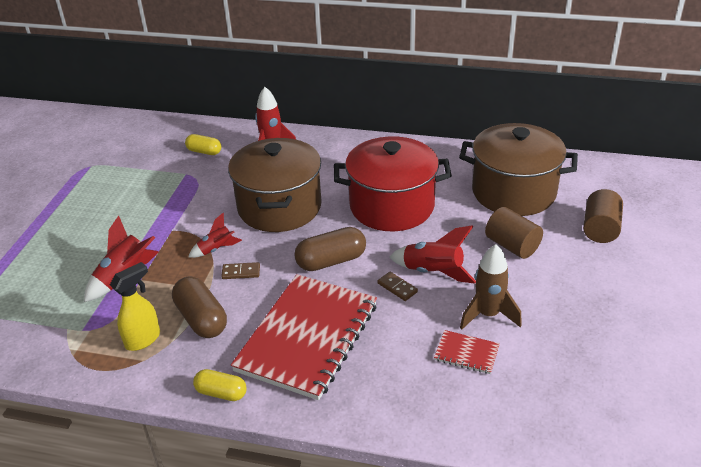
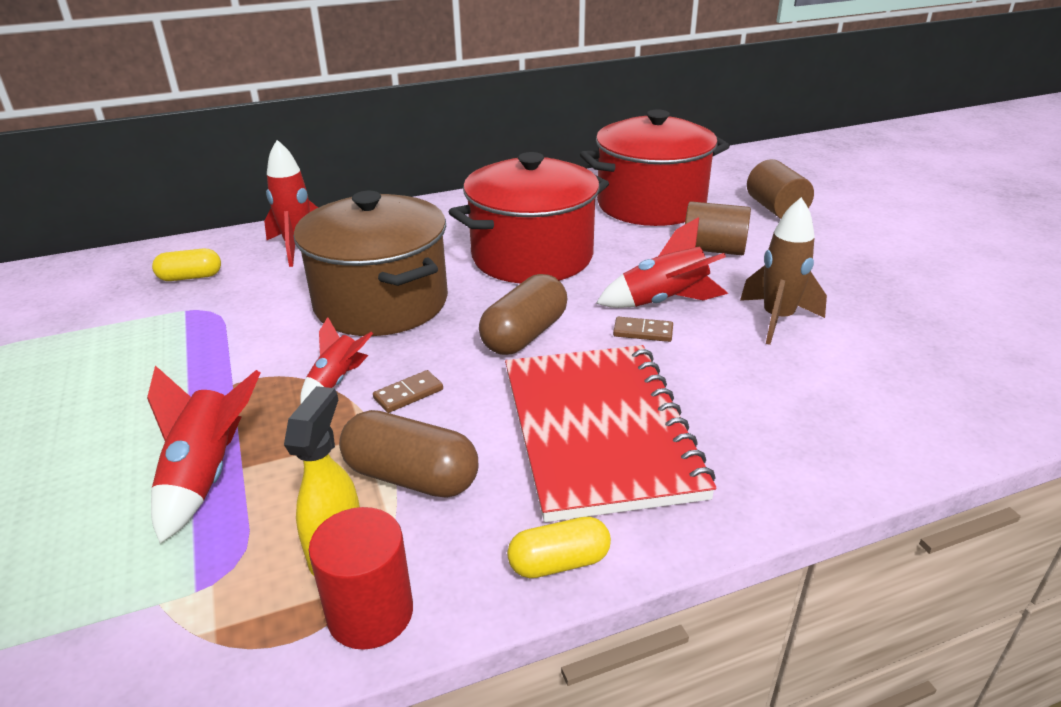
camera: 35 degrees left, 5 degrees down
(132, 374) = (370, 613): none -> red cylinder
(466, 353) = (807, 365): red notebook -> none
(513, 192) = (651, 205): brown pot -> red pot

